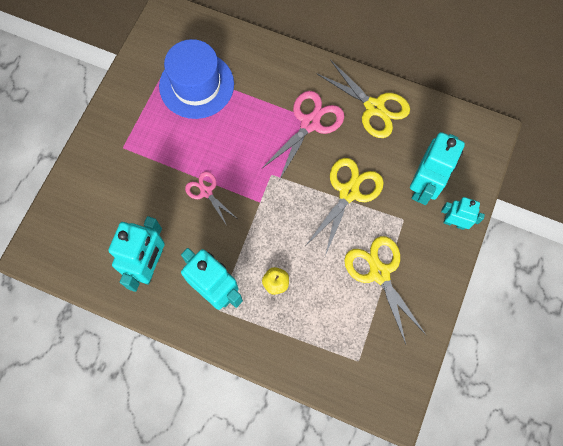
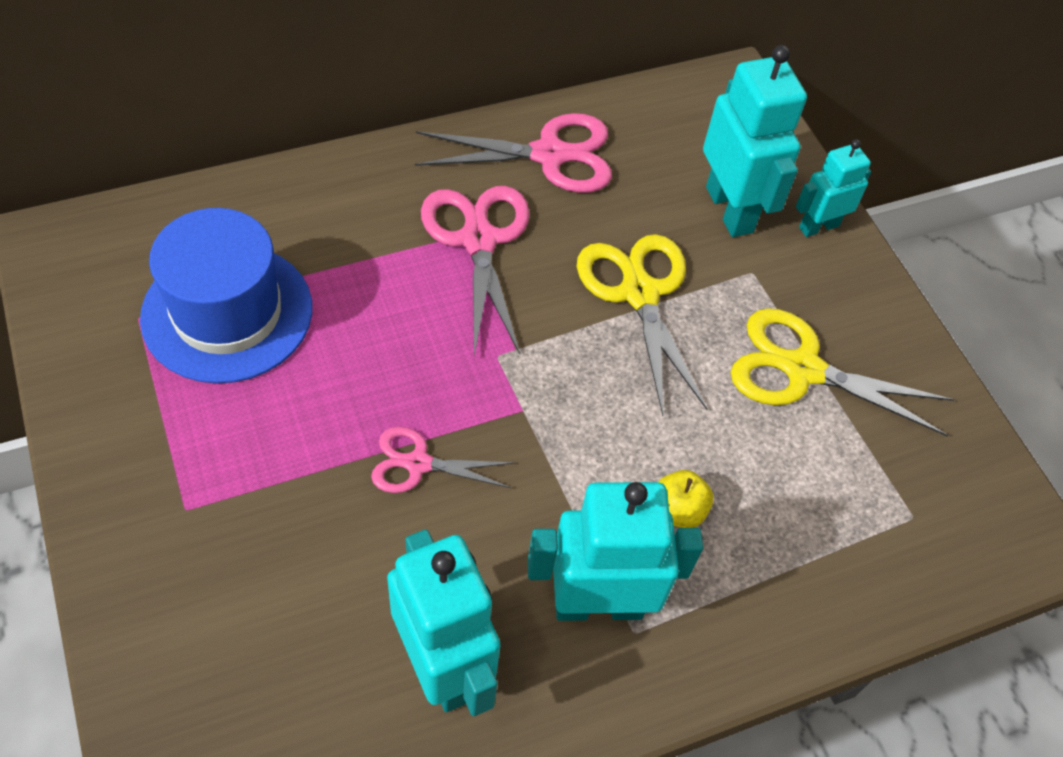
camera: 50 degrees left, 15 degrees down
(374, 107) = (549, 155): yellow scissors -> pink scissors

